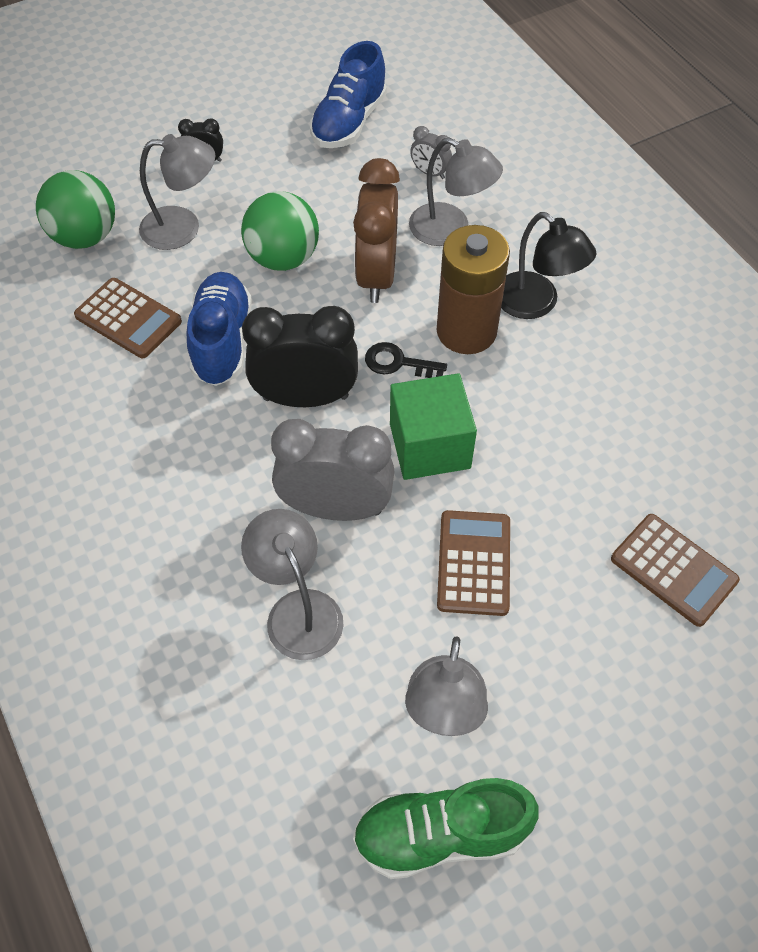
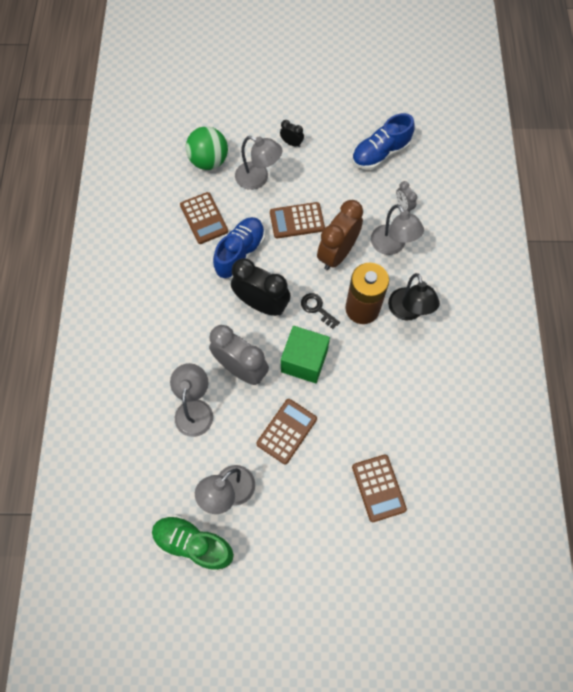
camera: 30 degrees right, 10 degrees up
(283, 258) = (297, 221): green ball -> brown calculator

